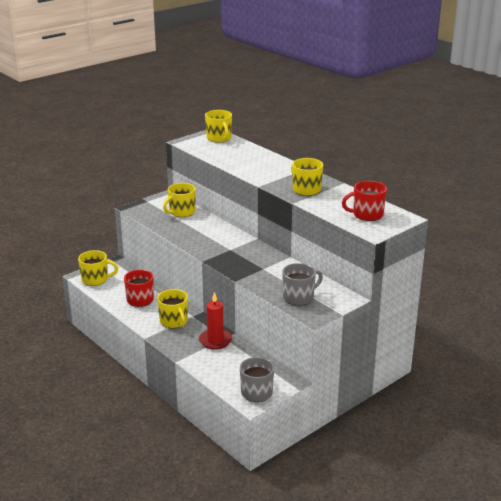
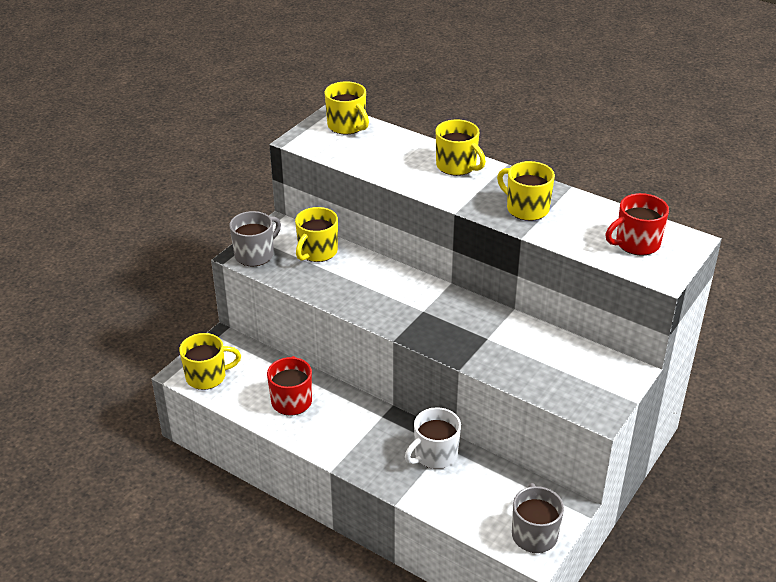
camera: 15 degrees left, 10 degrees up
(174, 321) = (359, 432): yellow mug -> yellow mug (457, 166)
(215, 341) = (434, 455): red candle -> white mug
(299, 297) = (563, 383): grey mug -> grey mug (255, 254)

